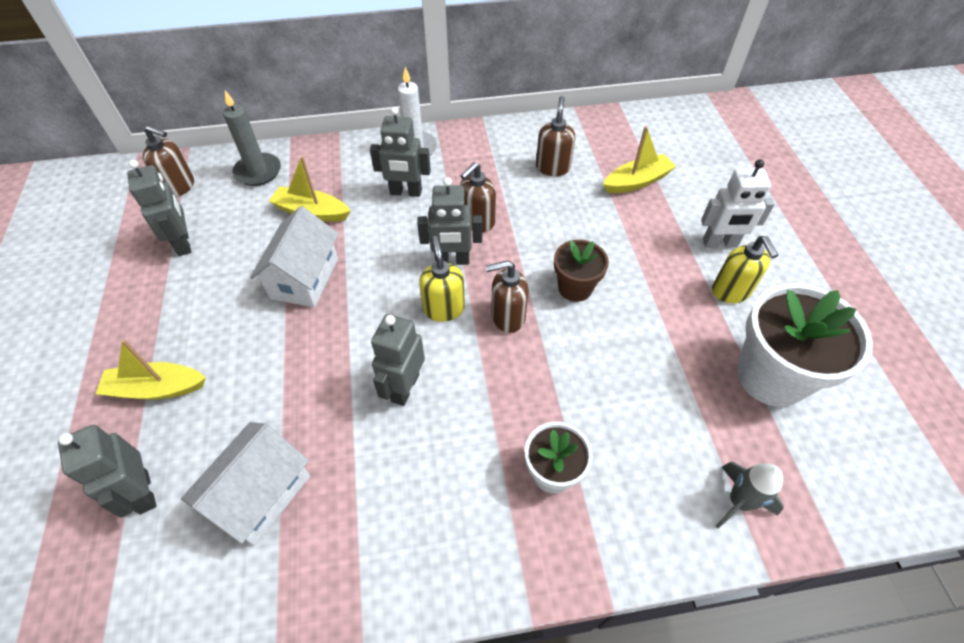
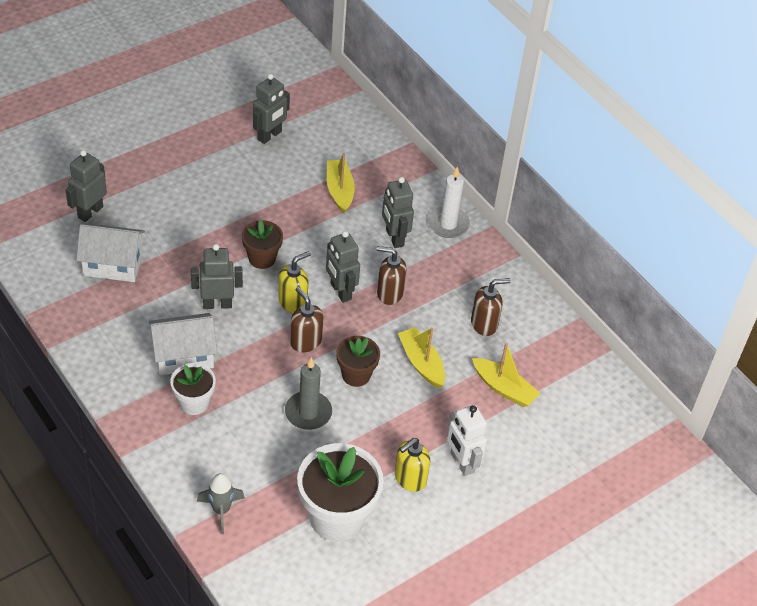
camera: 60 degrees right, 5 degrees down
(156, 388) = (154, 182): yellow boat -> yellow boat (421, 363)
(179, 187) = (319, 106): brown soap dispenser -> none
(258, 172) = (361, 141): grey candle -> grey candle (308, 412)
(304, 278) = (276, 214): white house -> white house (184, 356)
(361, 315) = (262, 258): none -> brown flower pot

